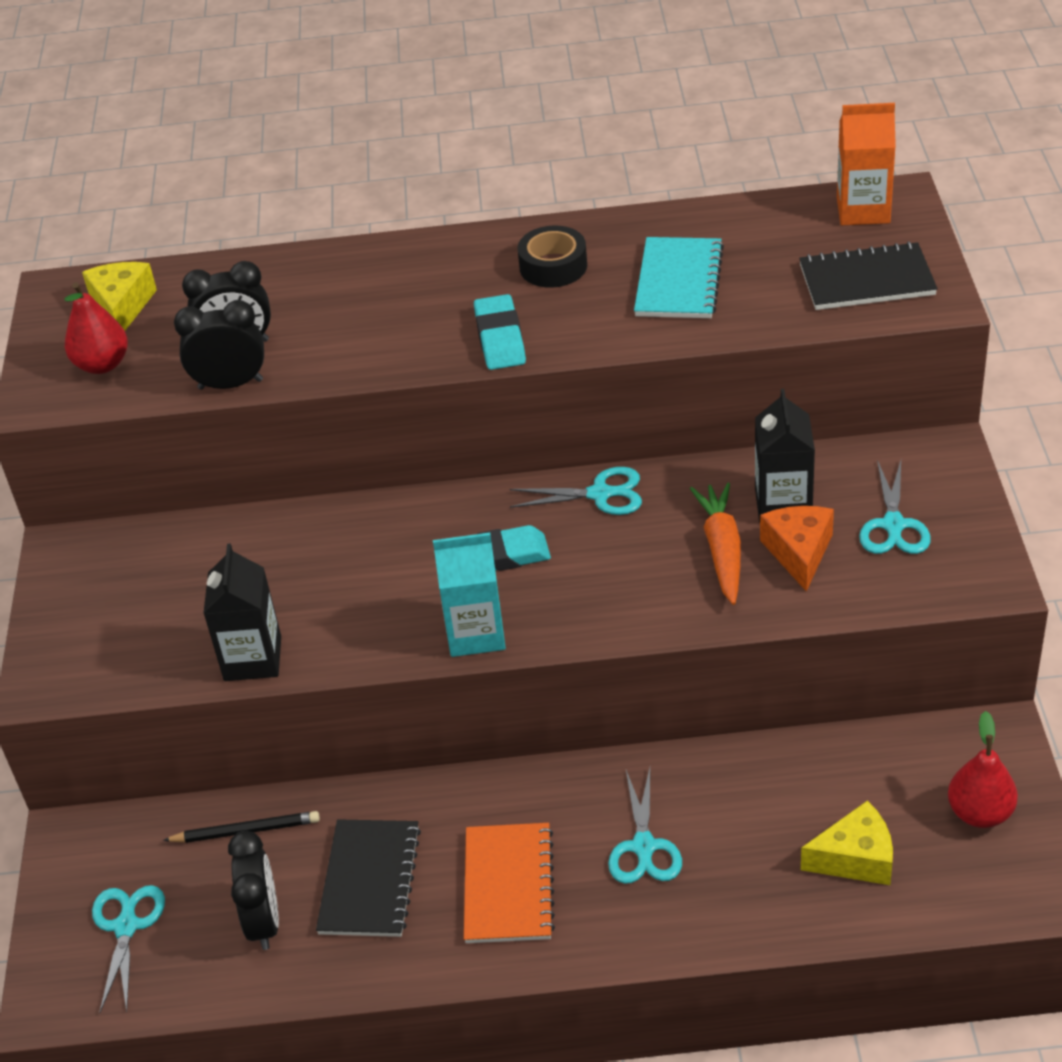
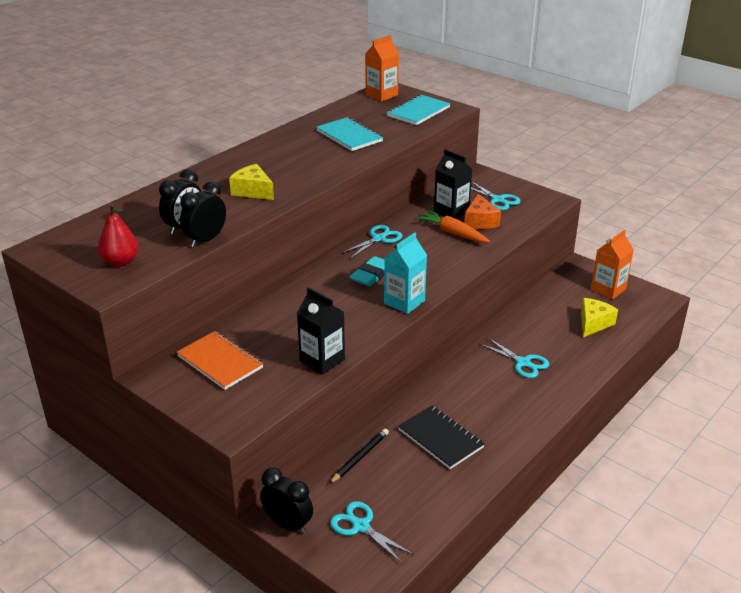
camera: 50 degrees left, 10 degrees down
(122, 306) = (92, 239): yellow cheese -> yellow cheese (253, 191)
(264, 921) = (420, 481): black clock -> black clock (288, 524)
(500, 338) = (306, 178): turquoise eraser -> none
(508, 885) = (495, 405): orange notebook -> orange notebook (220, 362)
(553, 266) = (288, 150): black tape -> none
(799, 552) = (480, 221): orange cheese -> orange cheese turned 135 degrees counterclockwise
(866, 280) = (418, 112): black notebook -> turquoise notebook
(980, 813) = (608, 289): red pear -> orange carton

